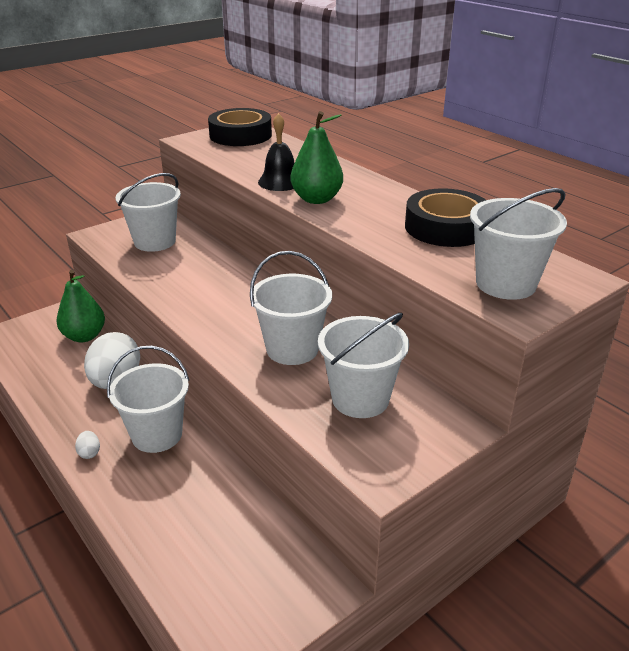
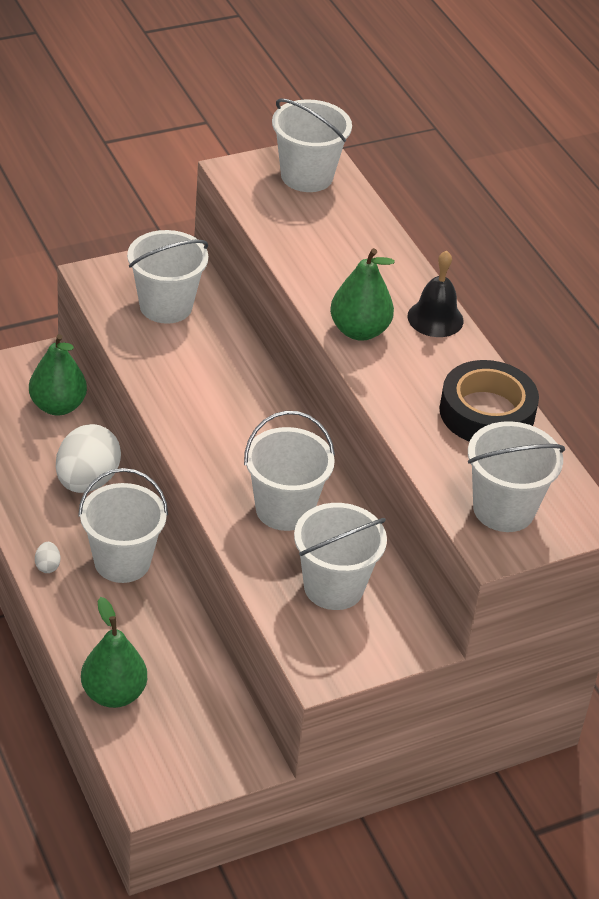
camera: 10 degrees right, 10 degrees up
(171, 555) = (113, 694): none -> green pear
(240, 135) = (306, 176): black tape -> white bucket
(280, 182) = (327, 288): black bell -> black bell (435, 318)

